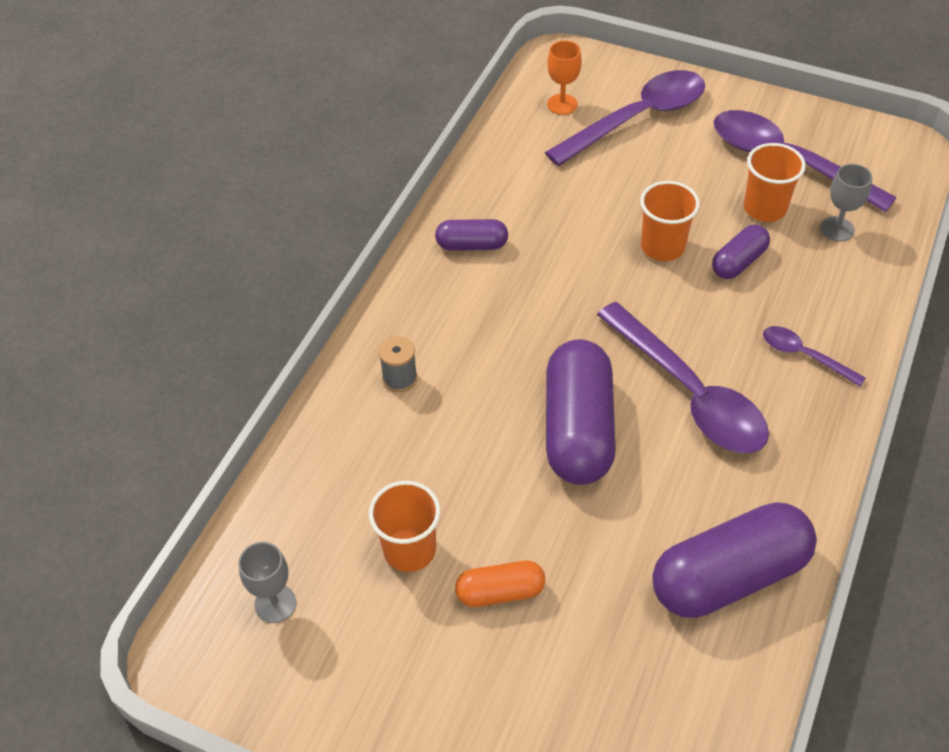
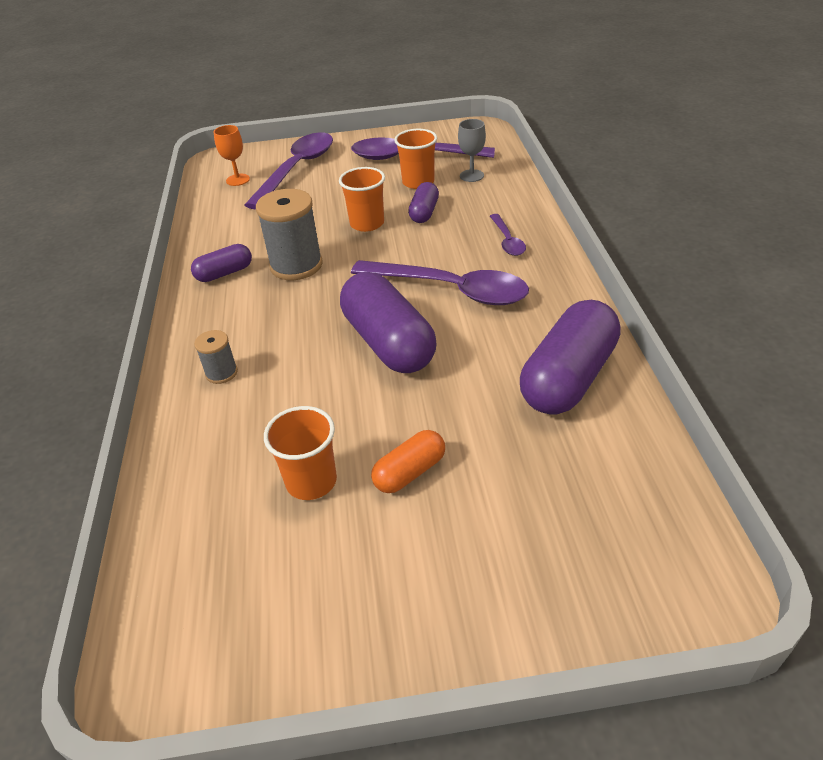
camera: 30 degrees left, 10 degrees down
(275, 603) = (212, 585): grey goblet -> none
(549, 272) = (296, 265): none -> grey spool
(804, 355) = (507, 241): purple spoon -> purple spoon turned 105 degrees counterclockwise

